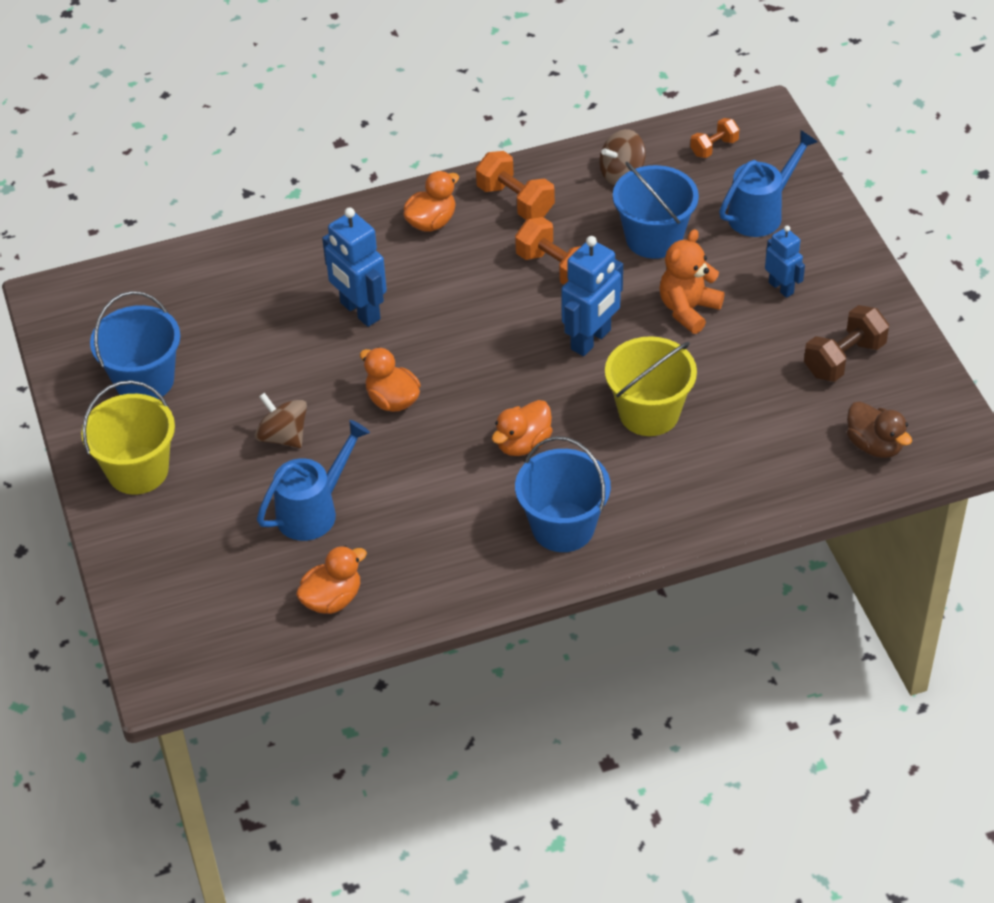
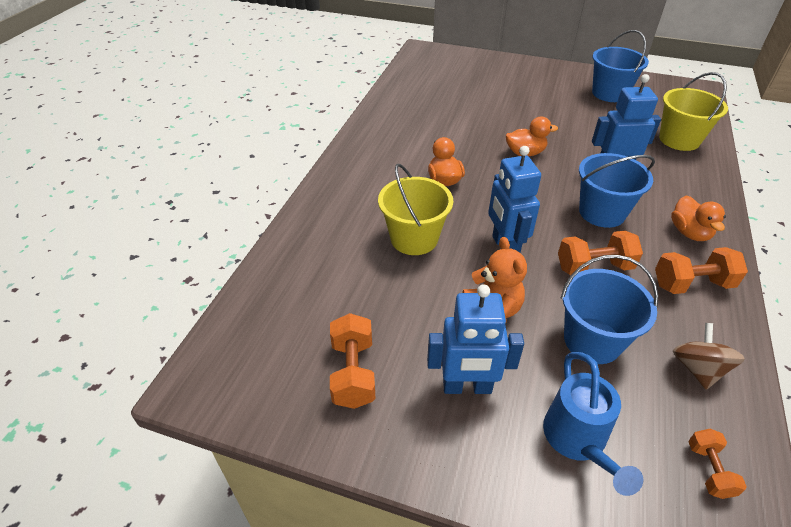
camera: 125 degrees right, 5 degrees down
(138, 470) = (546, 75): yellow bucket -> yellow bucket (679, 140)
(283, 436) = (531, 114): brown spinning top -> none
(314, 510) = (471, 105): blue watering can -> none
(332, 599) = (412, 92): orange duck -> none
(563, 527) = (370, 166): blue bucket -> blue bucket (602, 212)
(781, 288) = (467, 387): blue robot -> blue robot, size x1.64
(844, 359) = (353, 373): brown dumbbell -> orange dumbbell
(874, 445) = (261, 330): brown duck -> none

